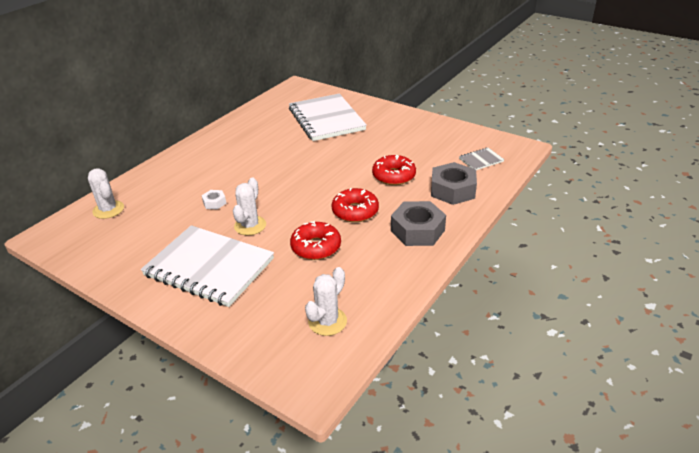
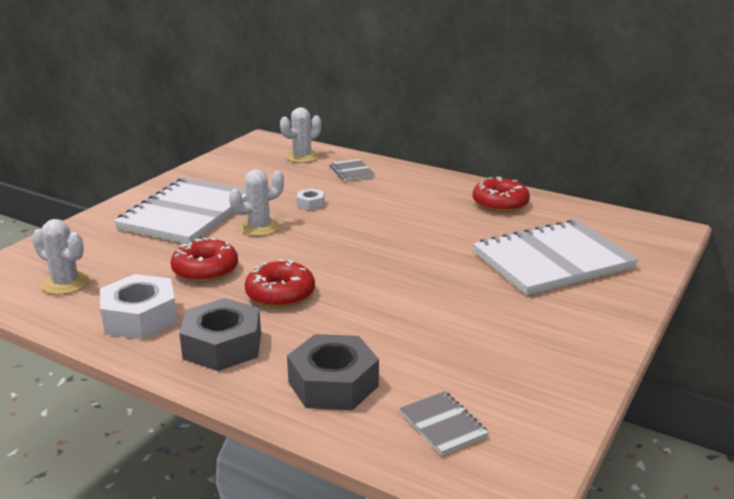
camera: 85 degrees right, 10 degrees down
(157, 184) = (351, 171): none -> grey notebook
(250, 226) = (259, 227): white cactus -> white cactus turned 45 degrees counterclockwise
(383, 270) = (140, 317): none -> white nut
(394, 176) = (377, 325): red donut -> red donut (500, 203)

